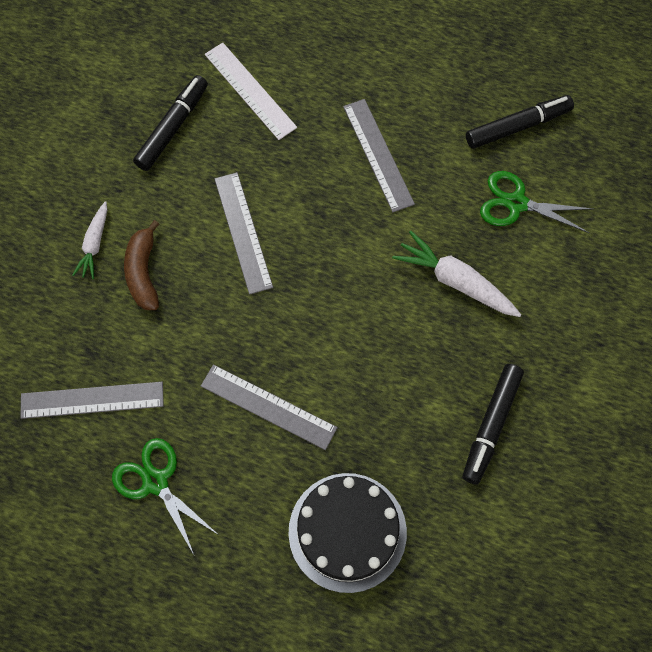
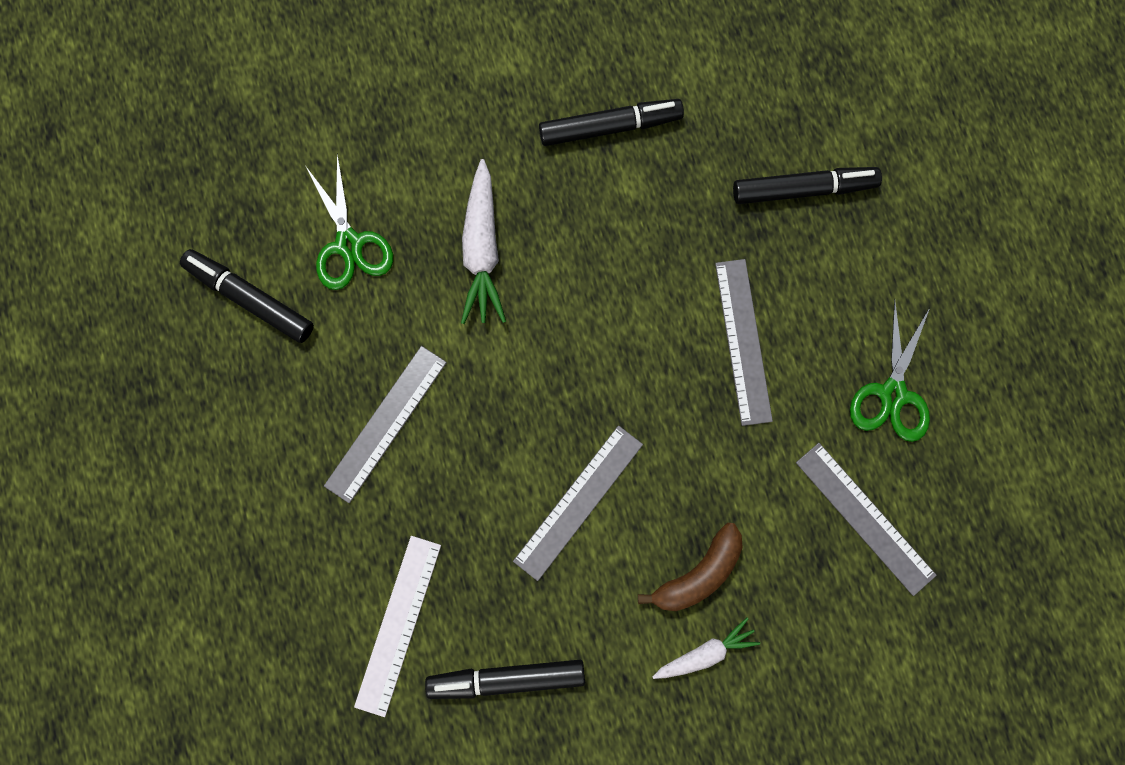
camera: 125 degrees left, 10 degrees up
(347, 532) = (803, 189): black cake -> black marker

